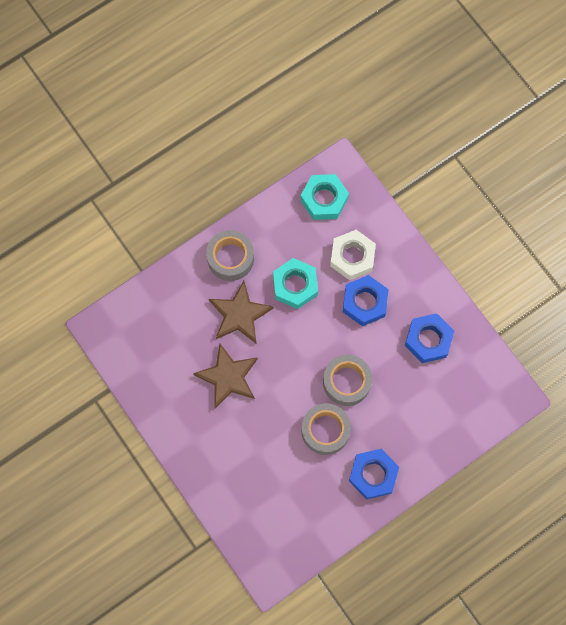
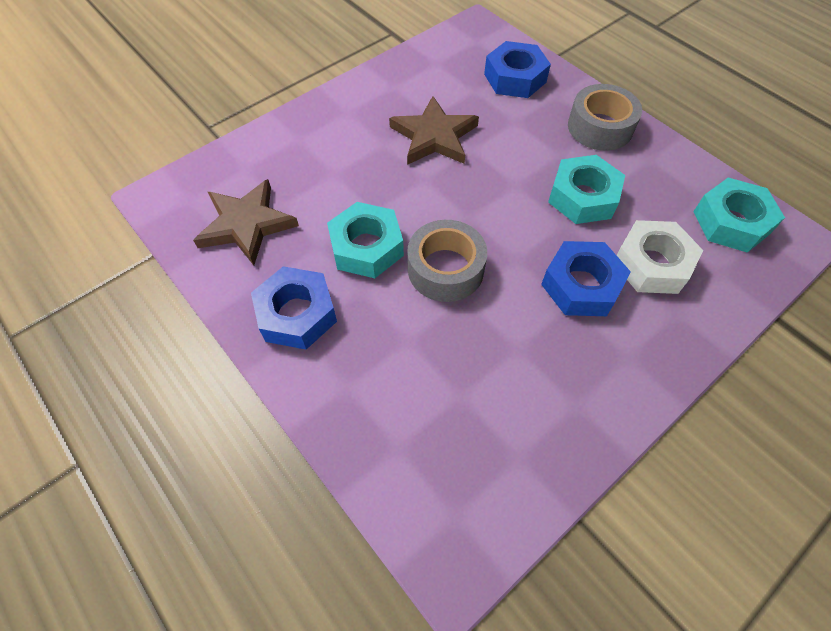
camera: 85 degrees right, 15 degrees down
(239, 315) = (523, 141): brown star -> brown star (246, 224)
(325, 430) = (366, 247): grey tape -> turquoise nut
(428, 340) = (539, 385): blue nut -> blue nut (515, 78)

